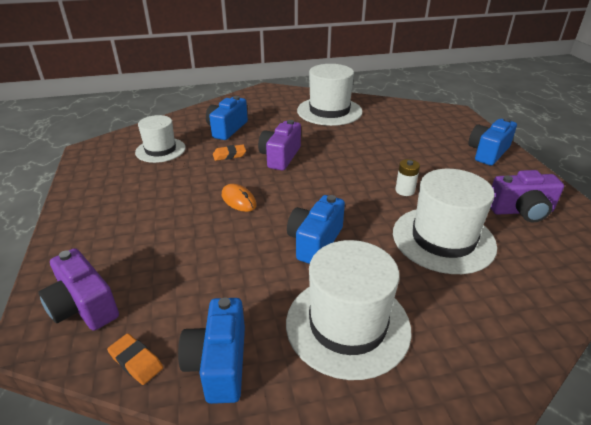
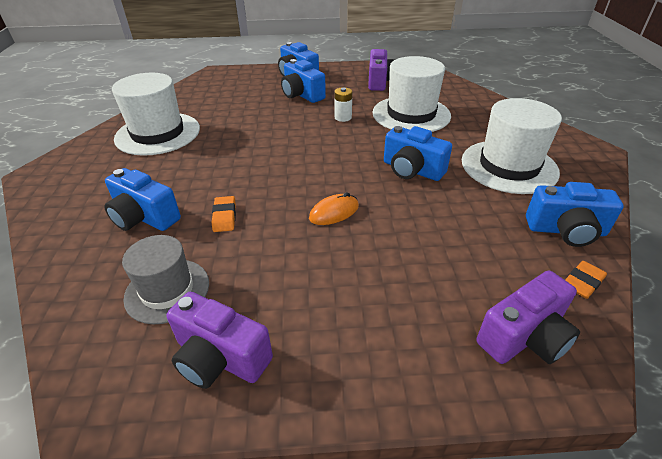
camera: 80 degrees left, 5 degrees up
(160, 150) = (167, 290): white hat -> grey hat
(280, 157) = (250, 177): purple camera -> purple camera (220, 358)
(440, 161) = (302, 95): none -> blue camera

